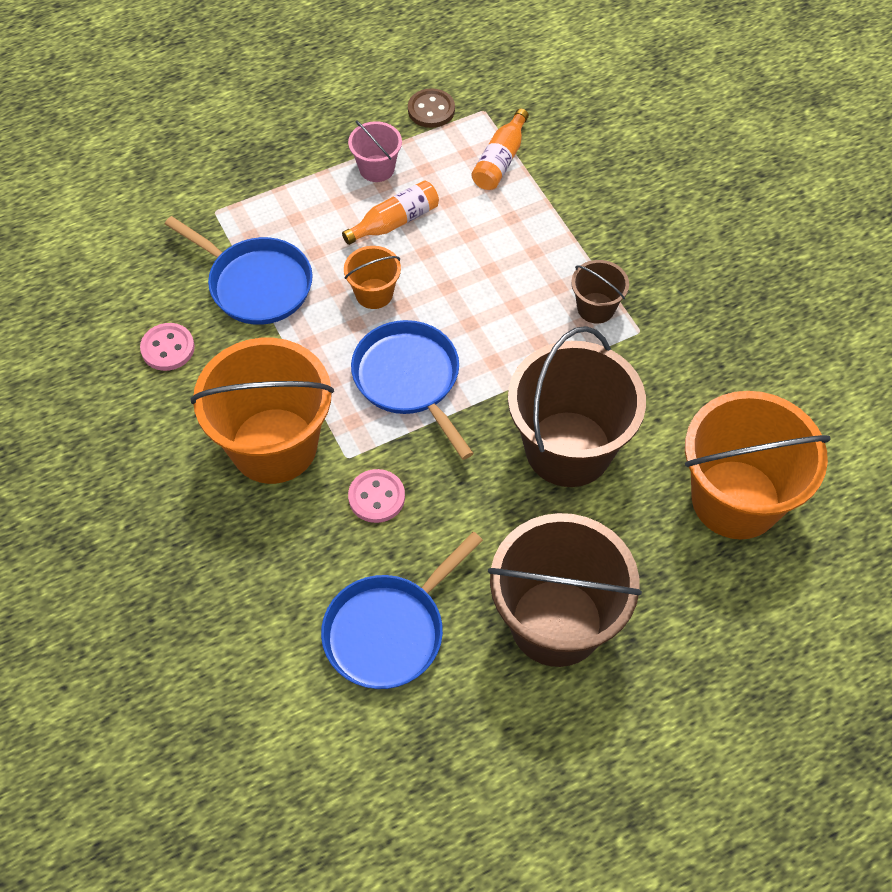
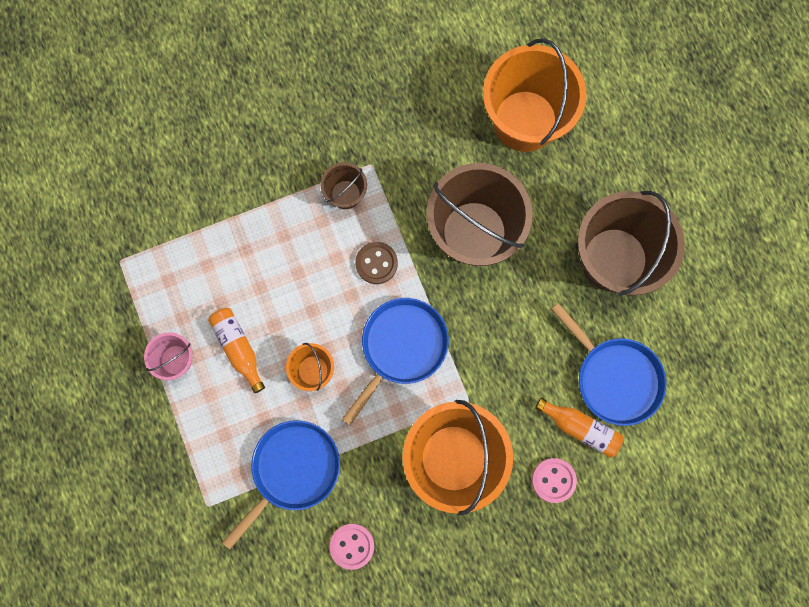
camera: 85 degrees left, 20 degrees up
(376, 497) = (505, 380): pink button -> pink button (553, 480)
(409, 380) = (401, 347): blue pan -> blue pan turned 150 degrees clockwise
(431, 110) = (113, 307): brown button -> brown button (376, 263)
(500, 160) = (181, 252): orange bottle -> orange bottle (580, 428)

